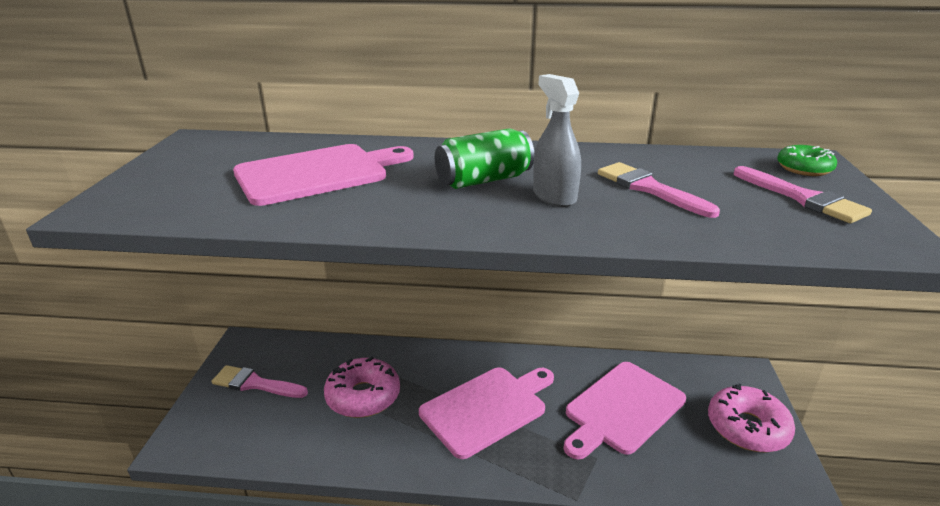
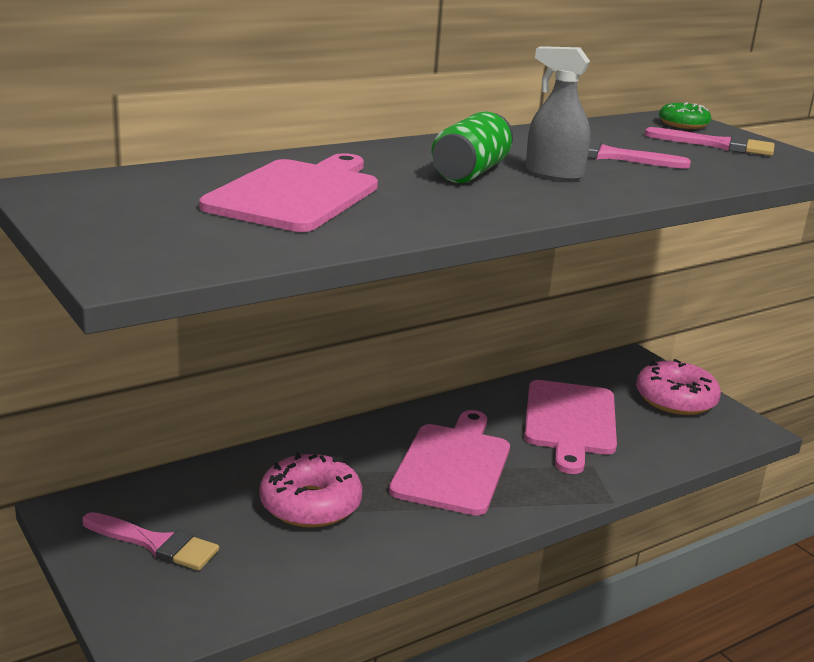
camera: 40 degrees left, 5 degrees down
(255, 384) = (156, 544): pink brush -> pink brush turned 135 degrees counterclockwise

